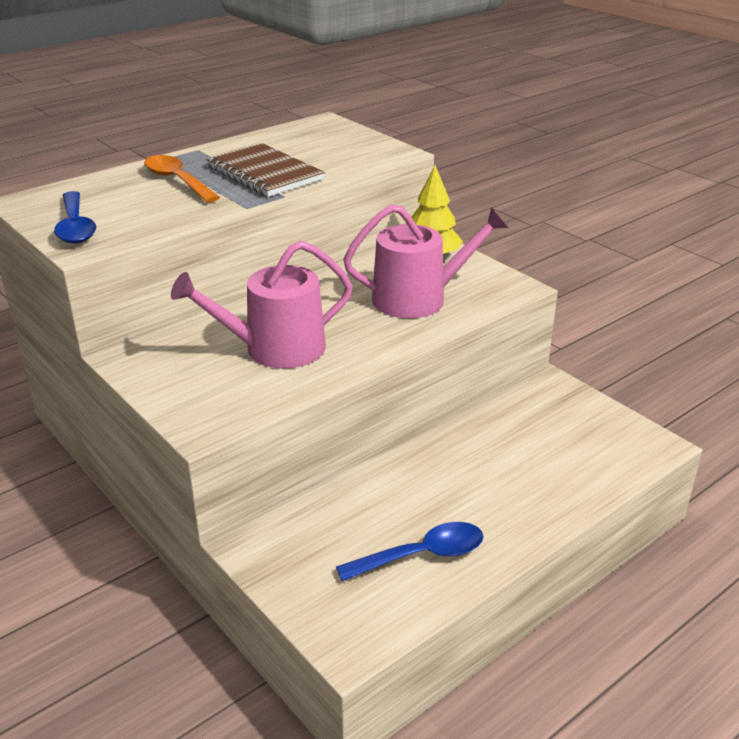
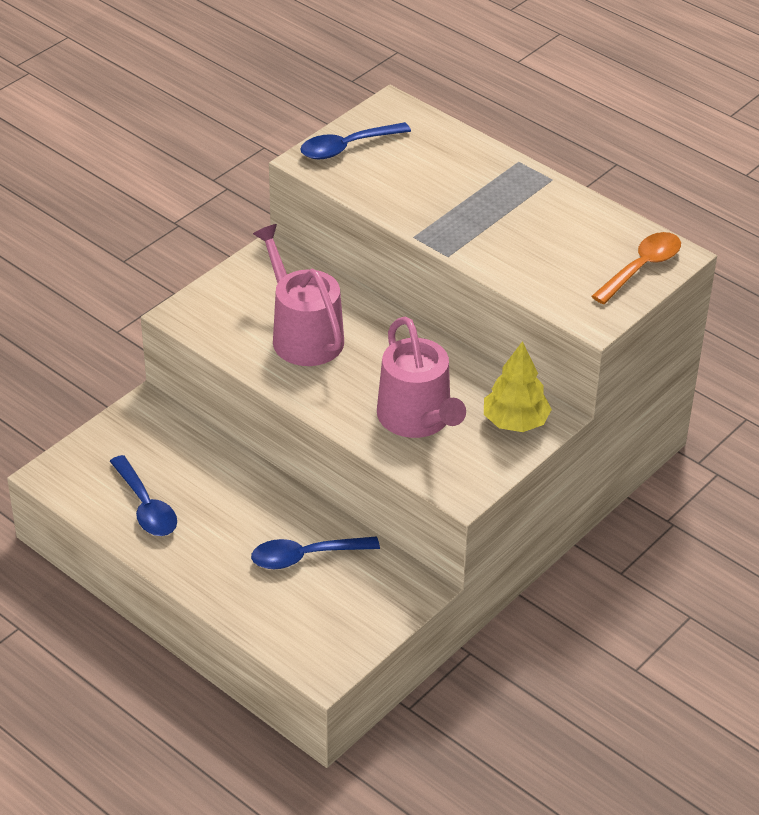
camera: 80 degrees right, 10 degrees up
(177, 181) = (464, 182): orange spoon -> orange spoon (642, 267)
(264, 173) = (501, 234): brown notebook -> none
(508, 443) = (305, 557): none -> blue spoon

